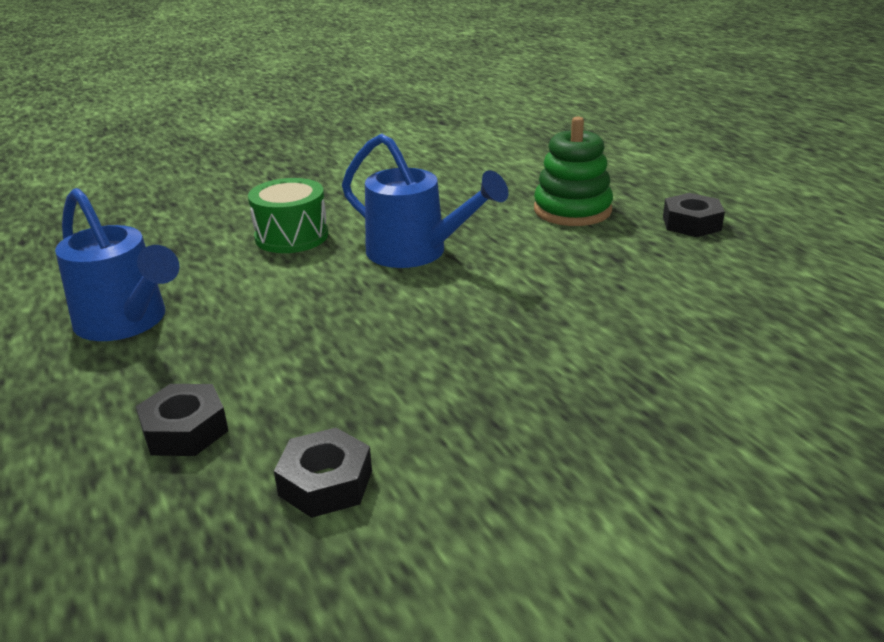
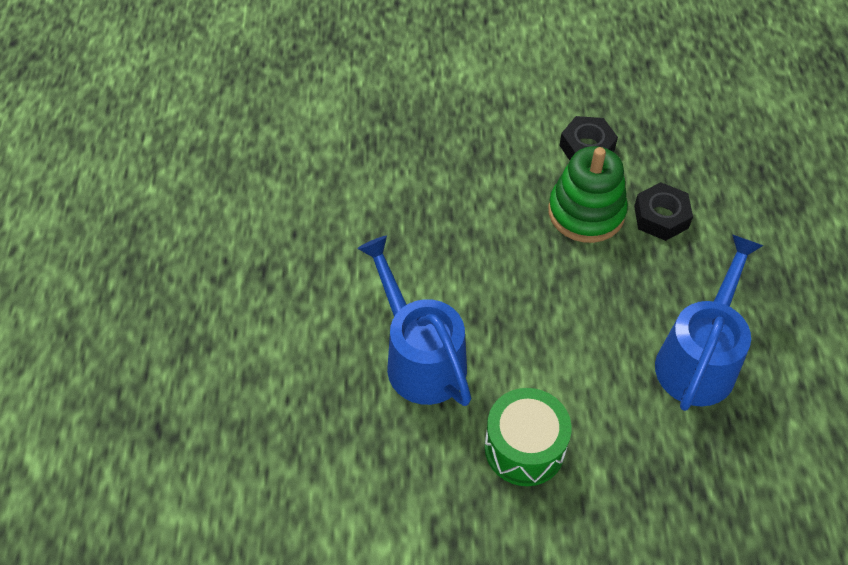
camera: 155 degrees left, 25 degrees up
(127, 323) = (699, 358): blue watering can -> blue watering can turned 45 degrees clockwise
(572, 210) = (227, 365): green stacking toy -> green stacking toy (586, 212)
(691, 223) = (151, 290): black nut -> none

